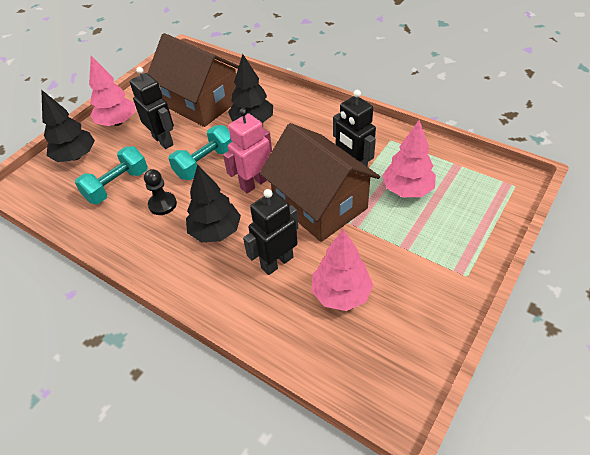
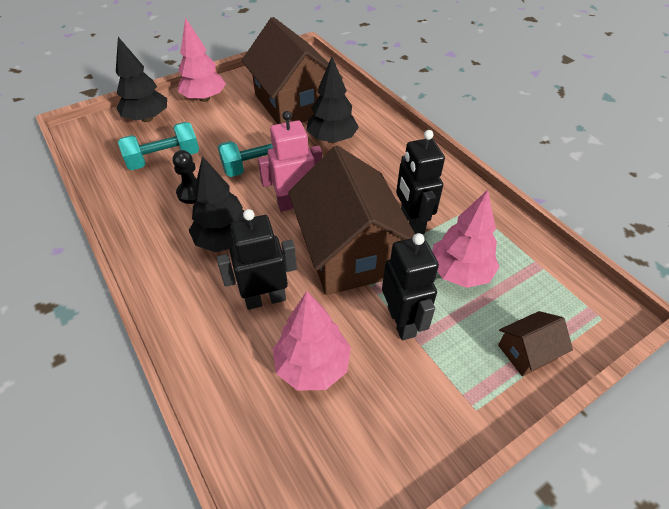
camera: 20 degrees right, 0 degrees up
(163, 140) = (234, 129): black robot -> black robot (402, 321)
(479, 226) = (527, 352): none -> brown house

